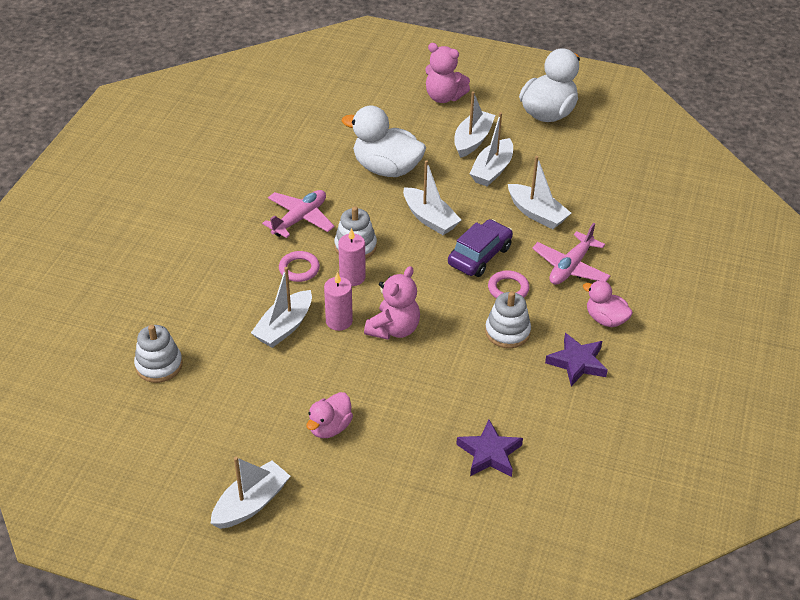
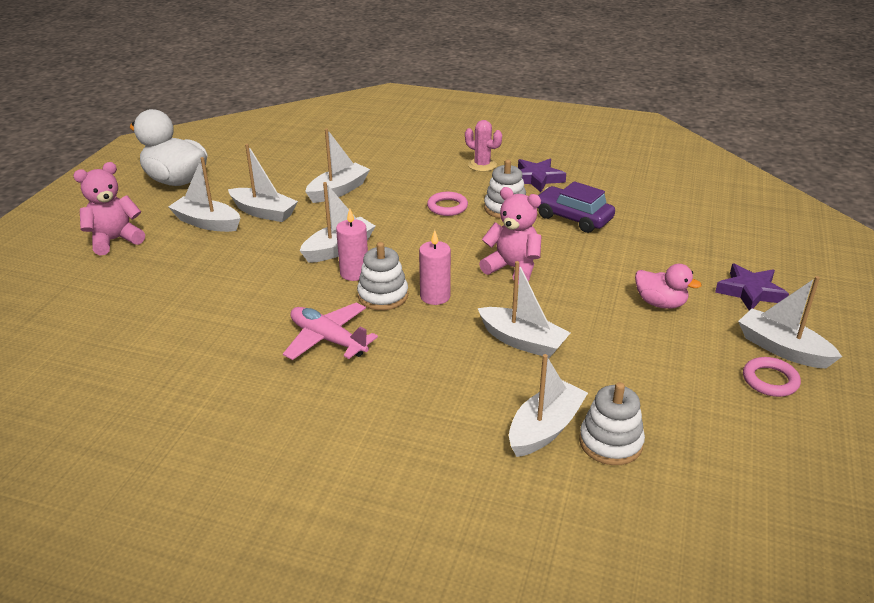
camera: 90 degrees left, 10 degrees down
(180, 331) = (545, 428): none -> white boat
(299, 269) = (422, 335): pink ring -> pink ring (770, 380)
(339, 321) = (506, 303): pink candle -> pink candle (354, 273)
(386, 169) = (243, 277): white duck -> none
(444, 97) = (115, 240): pink teddy bear -> pink teddy bear turned 150 degrees counterclockwise
(480, 256) = (400, 221): purple car -> purple car (573, 218)
(489, 453) = (655, 219): purple star -> purple star (750, 292)
(570, 267) = (416, 177): pink plane -> none
(605, 319) = (482, 165): pink duck -> pink cactus

